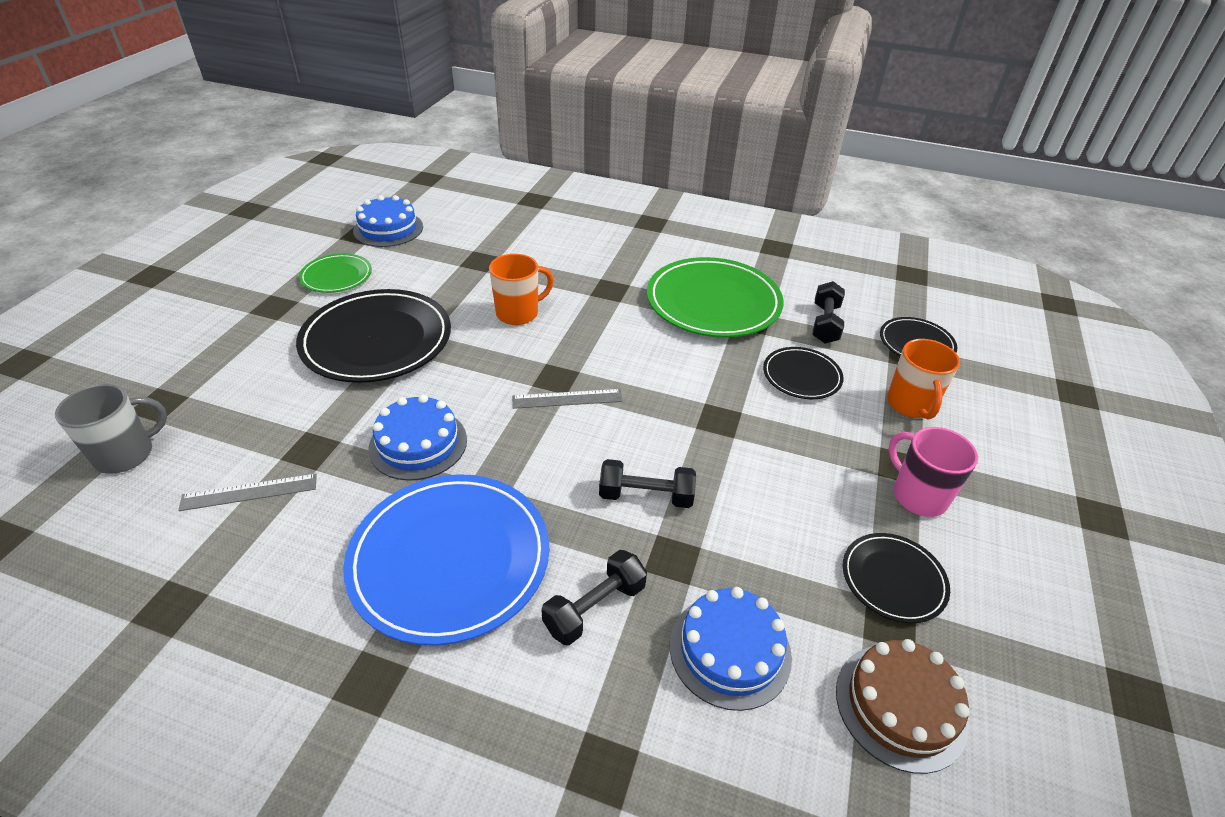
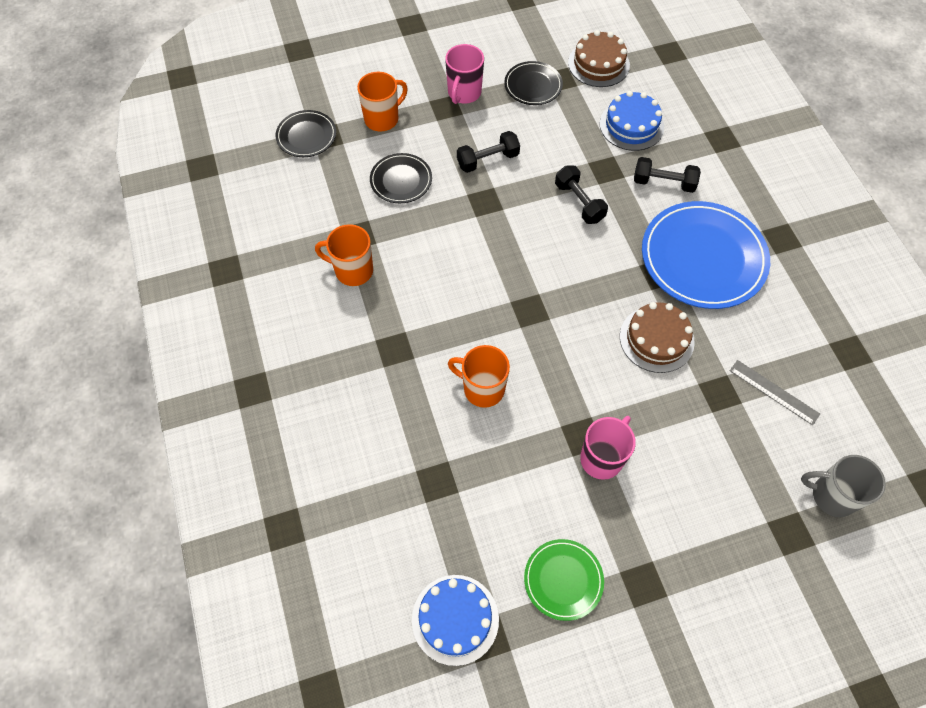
camera: 125 degrees left, 20 degrees up
(377, 340) = (602, 458): black plate -> pink mug
(418, 443) = (656, 339): blue cake -> brown cake
(567, 399) = (542, 289): grey ruler -> none
(713, 302) = (352, 270): green plate -> orange mug
(825, 324) = (324, 192): black dumbbell -> black dumbbell (488, 160)

